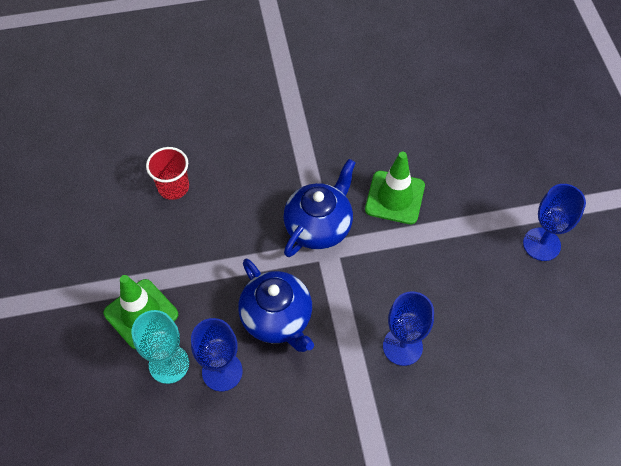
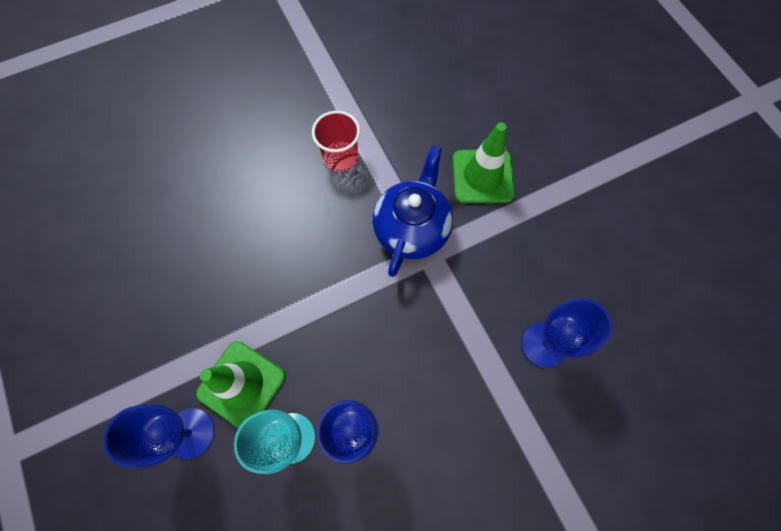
camera: 15 degrees left, 10 degrees up
(173, 187) = (237, 222): red cup -> red cup (340, 157)
(277, 319) = (399, 348): blue teapot -> none
(541, 244) = (648, 191): blue goblet -> blue goblet (190, 433)

